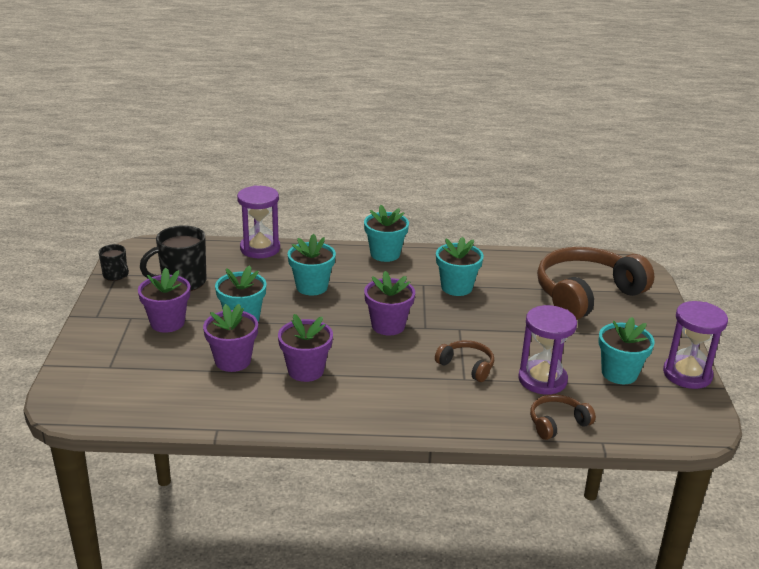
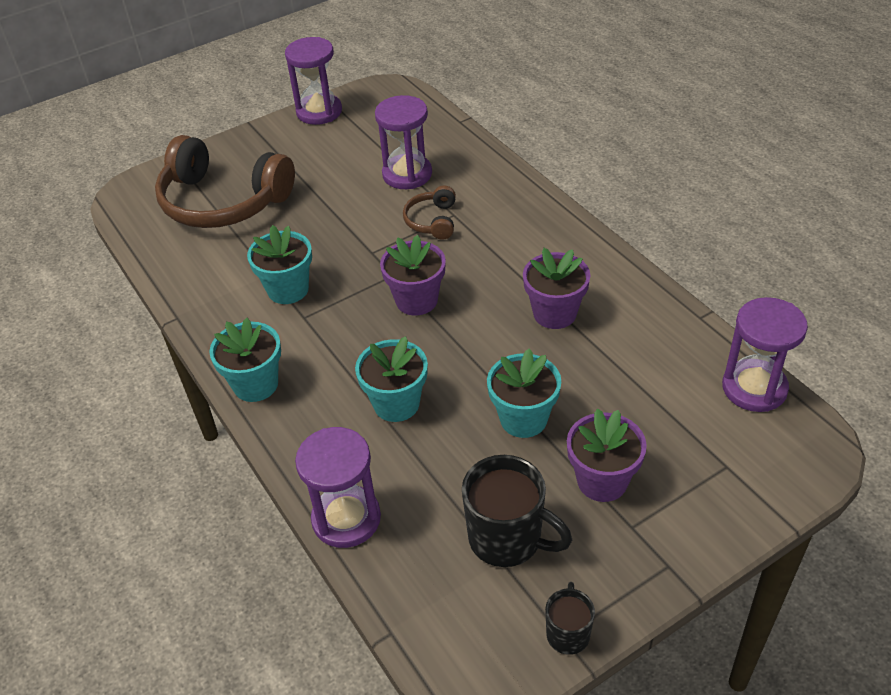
camera: 120 degrees left, 15 degrees up
(134, 412) = (754, 388): none -> purple hourglass
(233, 361) = (601, 374): purple flower pot -> none
(557, 423) = (460, 147): brown headphones -> none
(619, 373) = (353, 141): turquoise flower pot -> none

